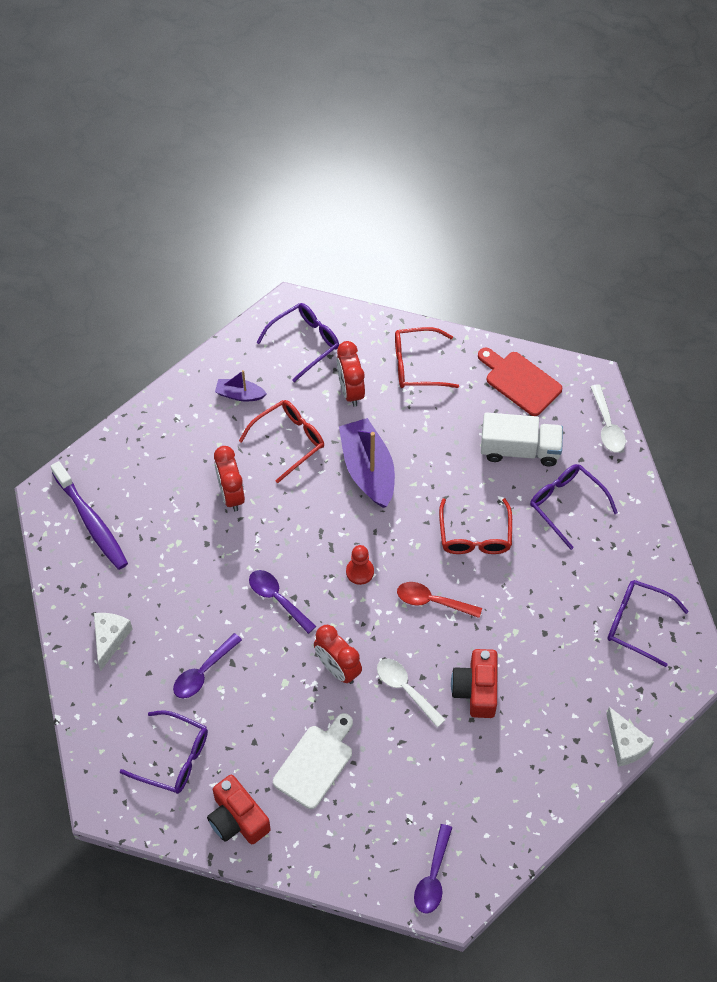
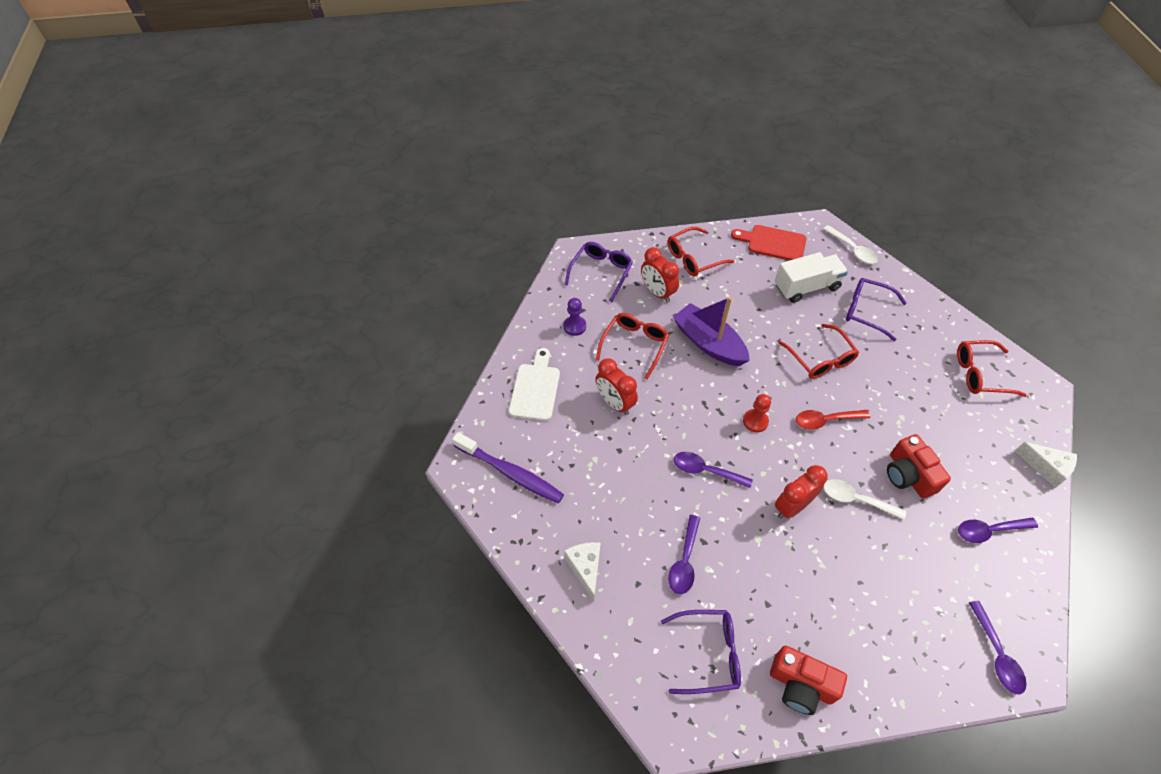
camera: 25 degrees left, 5 degrees down
(239, 394) = (574, 326): purple boat -> purple pawn
(315, 763) = (830, 598): white cutting board -> white cutting board (535, 388)
(338, 668) = (792, 507): red clock -> red clock turned 120 degrees clockwise
(515, 774) = (989, 531): none -> purple spoon
(637, 623) = (980, 374): purple glasses -> red glasses

